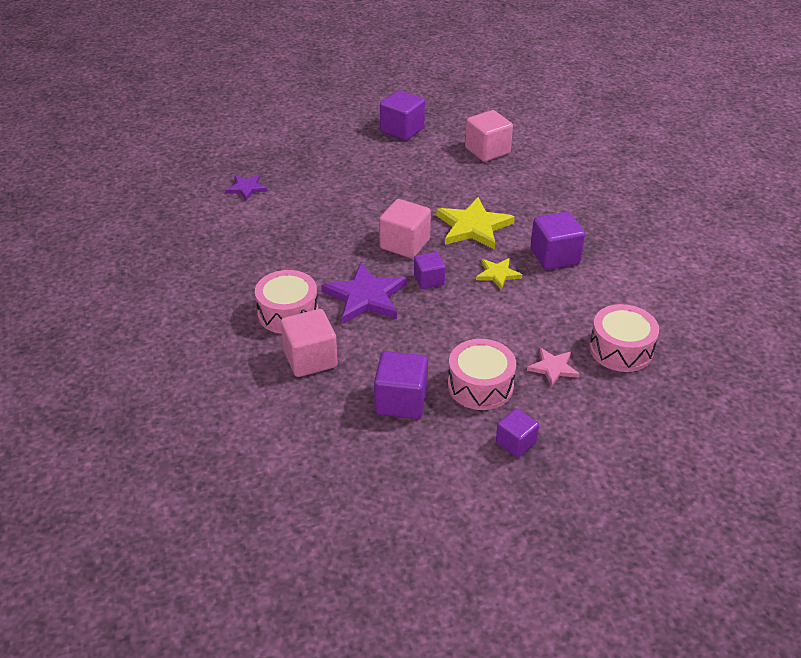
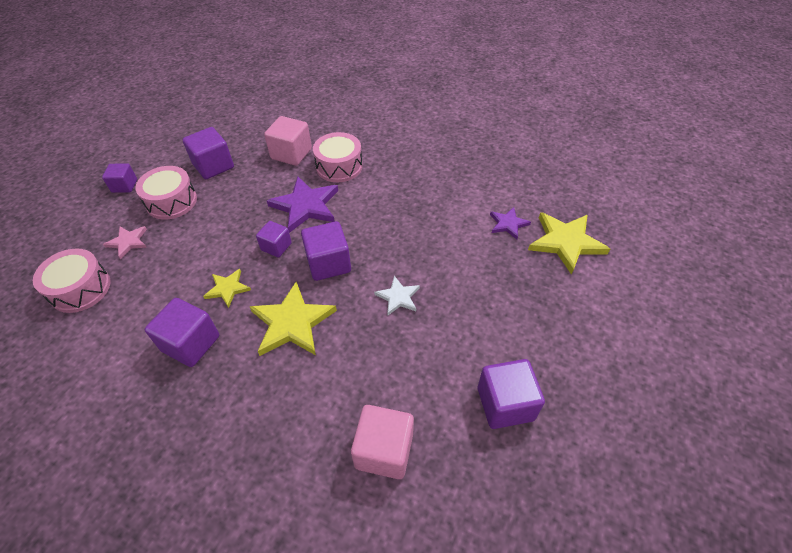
camera: 135 degrees right, 10 degrees up
(235, 158) = (565, 242): none -> yellow star
(386, 198) = (398, 297): none -> white star
(405, 244) = (328, 263): pink cube -> purple cube

